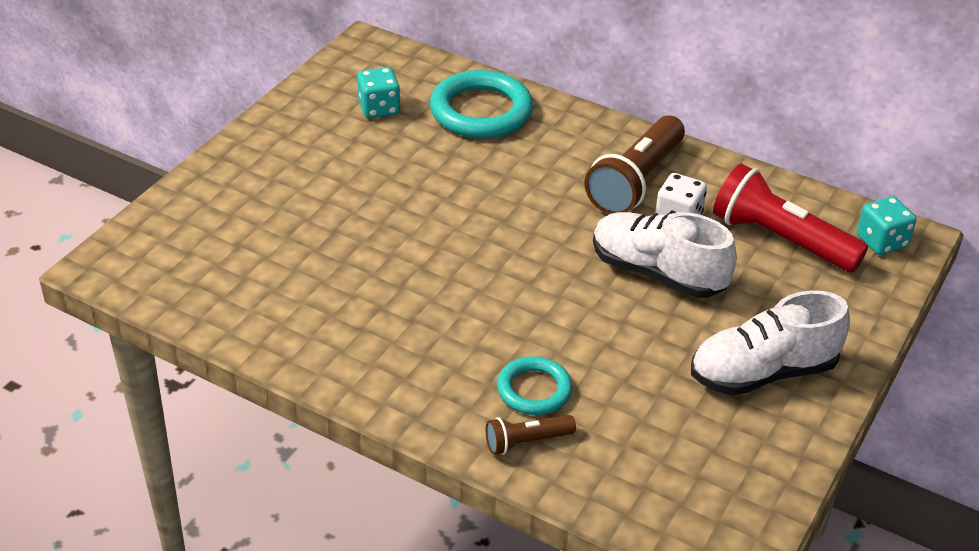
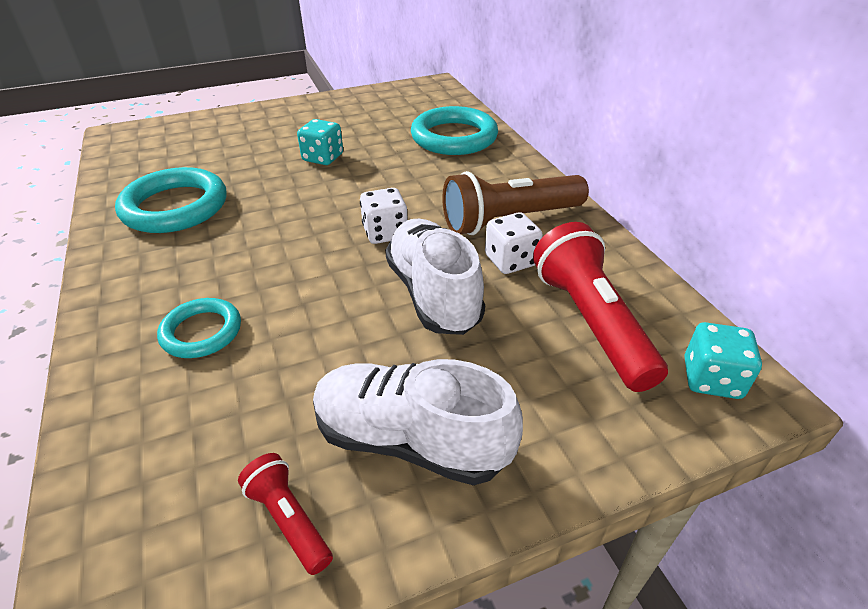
camera: 40 degrees right, 0 degrees up
(329, 310) = (175, 207): none -> turquoise ring
(379, 108) = (390, 115): turquoise dice -> turquoise dice (323, 158)
(526, 441) = (129, 370): brown flashlight -> none
(555, 241) = (385, 233): none -> white dice
(752, 449) = (289, 519): none -> red flashlight

